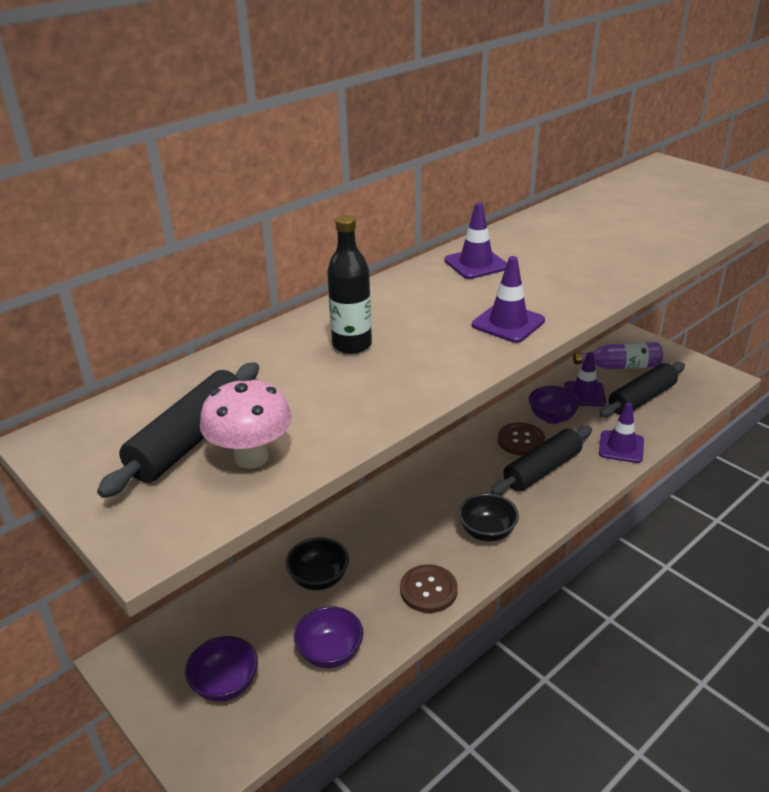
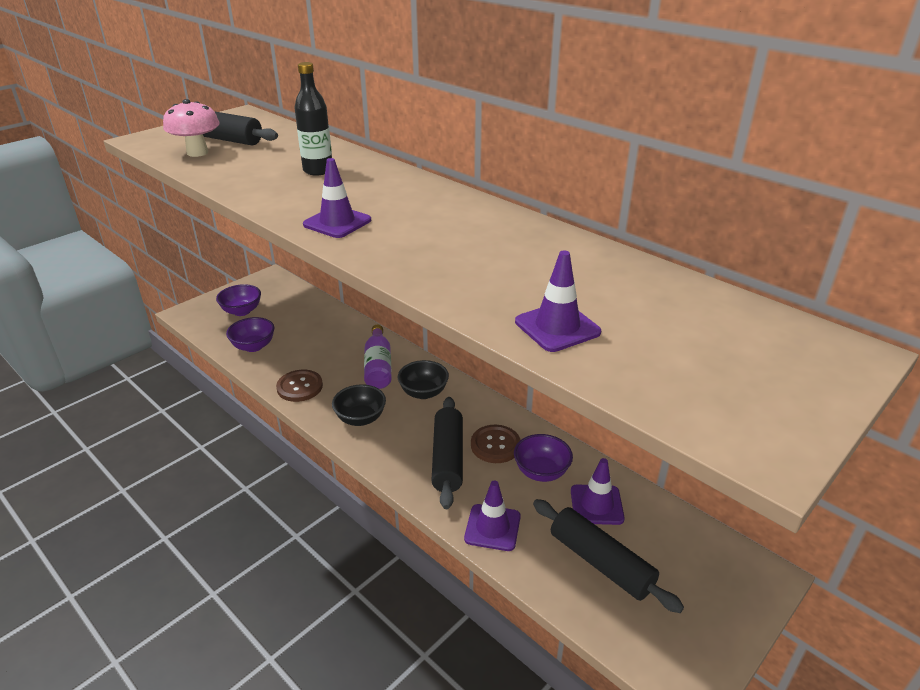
camera: 85 degrees right, 0 degrees up
(319, 578) = (321, 337): black bowl -> black bowl (423, 392)
(476, 264) = (456, 211): purple traffic cone -> purple traffic cone (557, 327)
(542, 470) = (447, 458): black rolling pin -> black rolling pin turned 45 degrees clockwise
(620, 366) = (676, 550): purple bottle -> purple bottle (378, 366)

